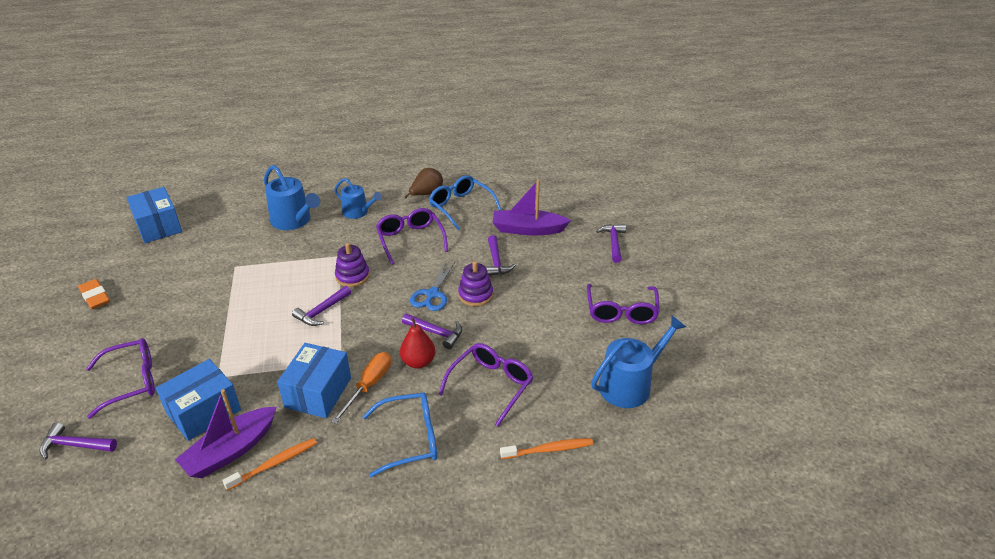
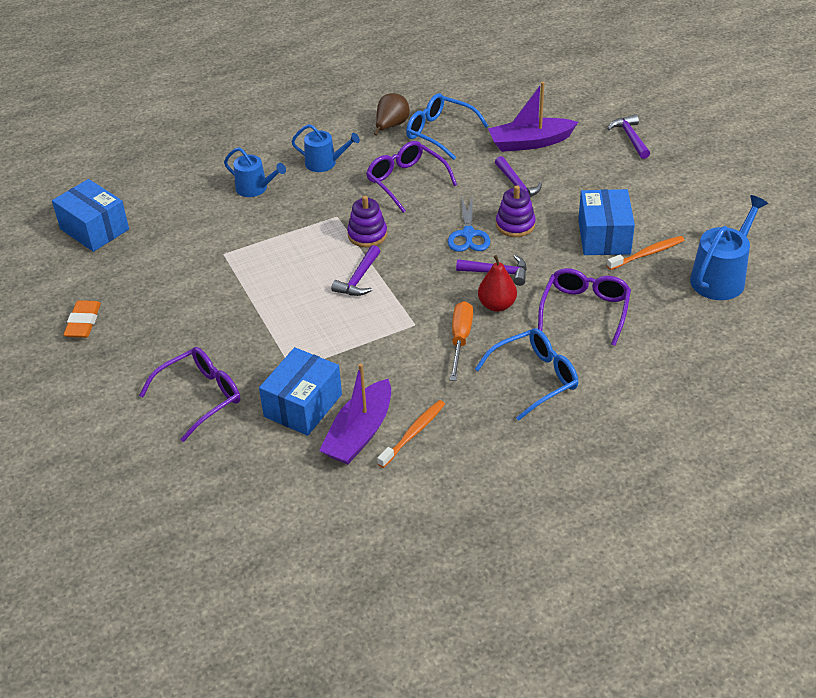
camera: 15 degrees left, 5 degrees up
(74, 445) = (188, 470): purple hammer -> none
(95, 297) = (83, 322): orange eraser -> orange eraser turned 60 degrees clockwise
(293, 221) = (255, 188): blue watering can -> blue watering can, size x0.65
(318, 392) = (411, 358): blue box -> blue box (604, 236)
(549, 449) = (675, 354): orange toothbrush -> orange toothbrush (647, 254)
(621, 312) = (676, 208): purple glasses -> none

